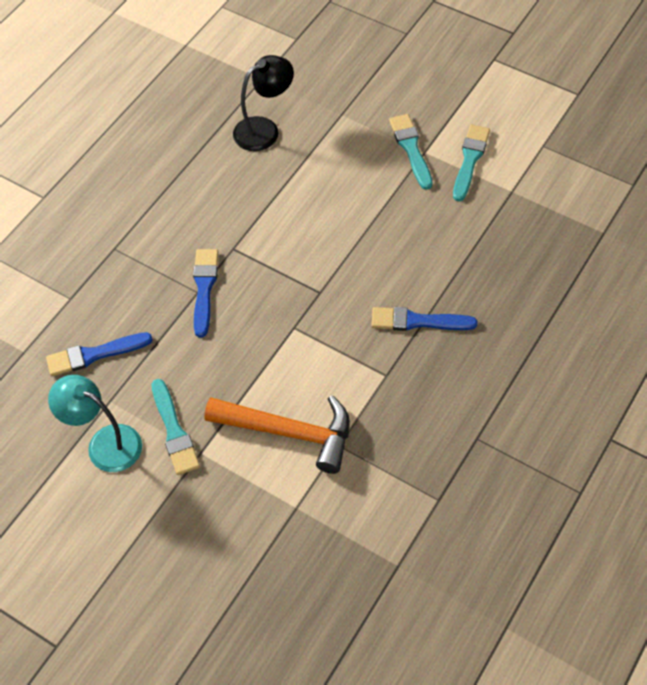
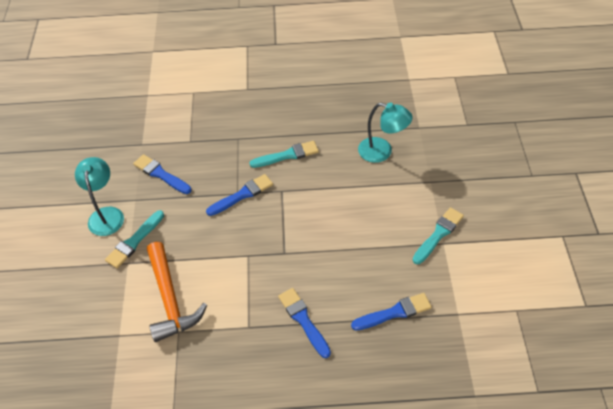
camera: 55 degrees right, 5 degrees down
(264, 129) = (382, 152): black lamp -> turquoise lamp
(470, 160) = (461, 273): turquoise brush -> turquoise brush (287, 155)
(470, 240) = (394, 312): none -> blue brush

